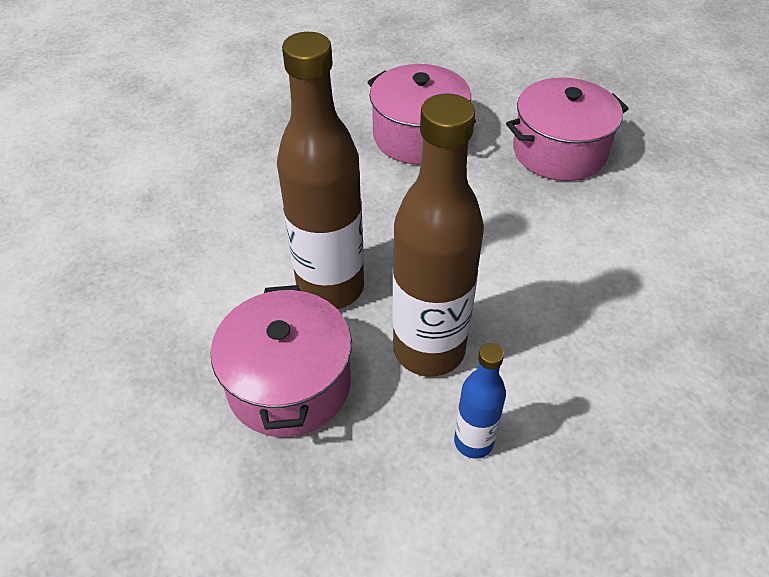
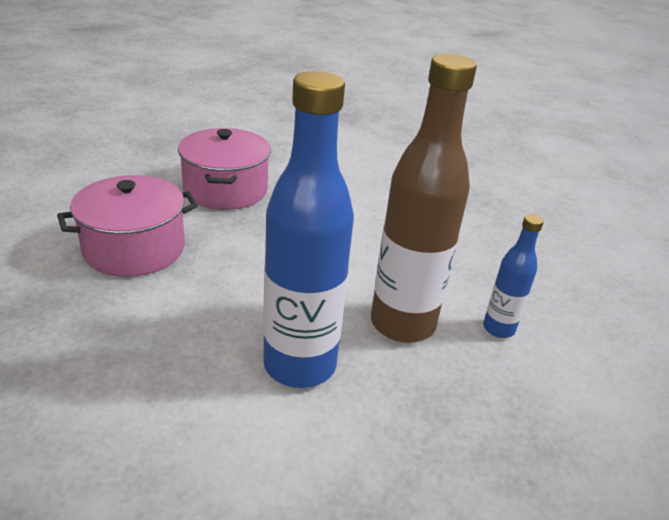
camera: 75 degrees left, 15 degrees down
(289, 384) = (410, 428): pink pot -> none
(330, 287) = (299, 365): brown bottle -> blue bottle

